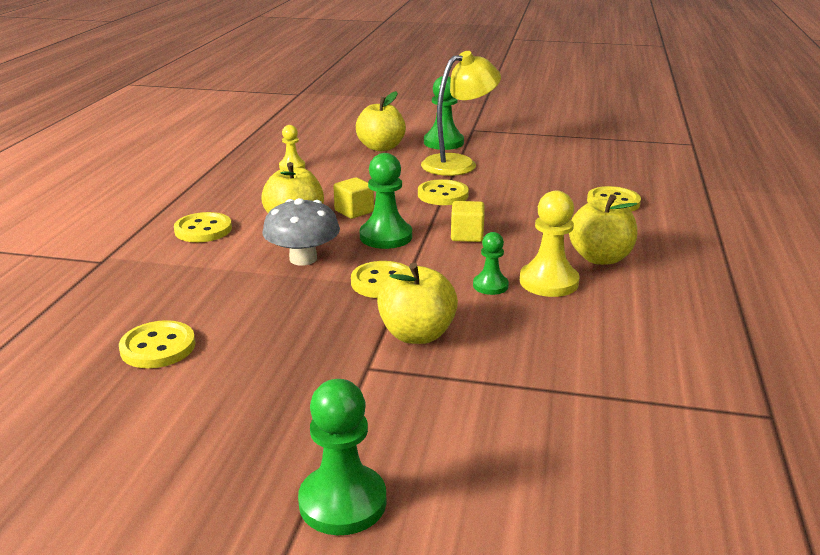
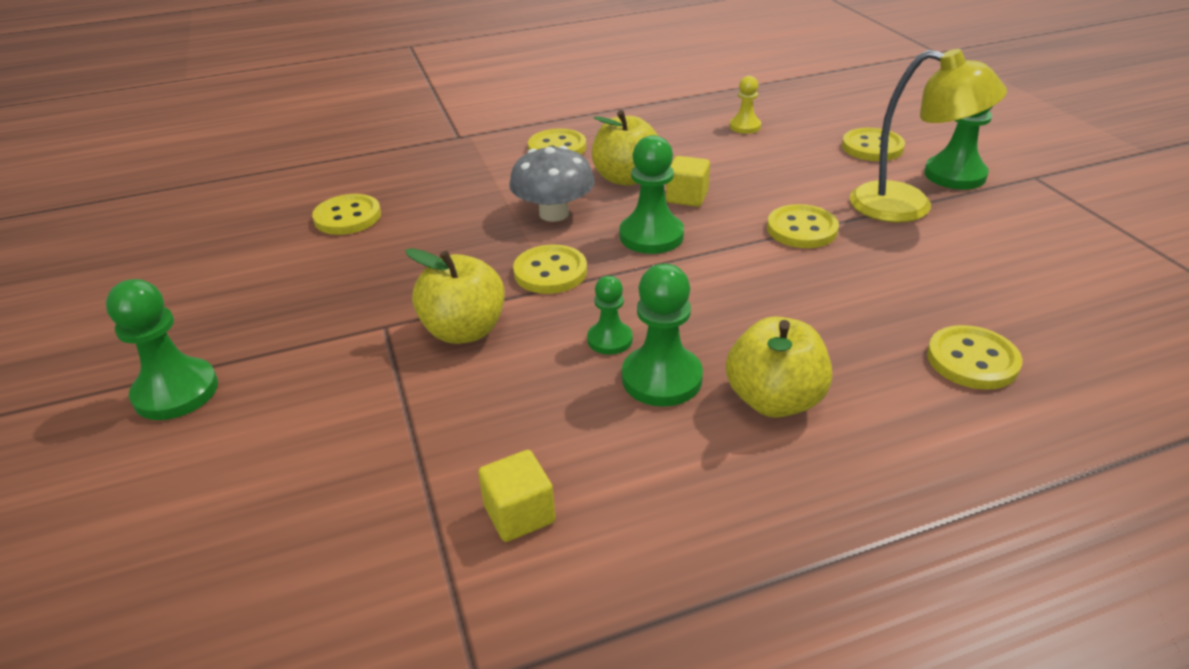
camera: 60 degrees right, 10 degrees up
(381, 147) = (872, 147): yellow apple -> yellow button
(467, 235) = (715, 282): yellow cube -> yellow cube (519, 514)
(549, 282) = (661, 378): yellow pawn -> green pawn

